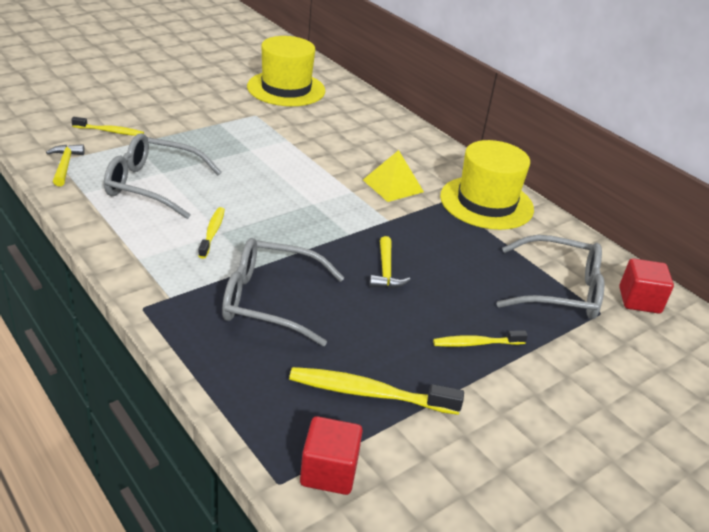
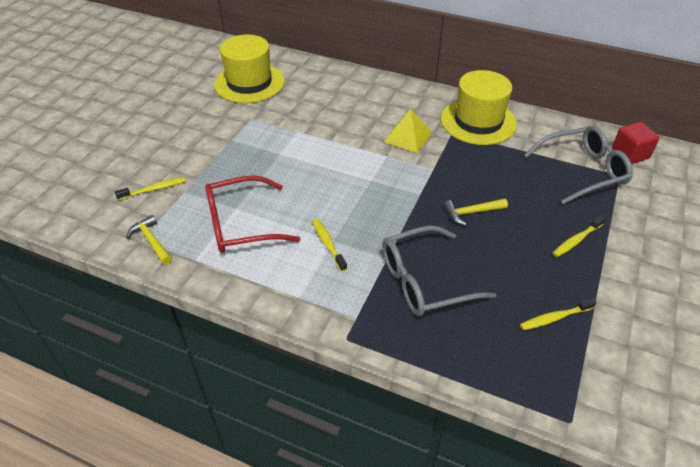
camera: 25 degrees left, 10 degrees up
(152, 185) = (241, 224): grey glasses -> red glasses
(329, 471) = (589, 393): red cube -> none
(369, 393) = (554, 318): yellow toothbrush -> yellow toothbrush, size x0.60
(386, 271) = (471, 212): yellow hammer -> yellow hammer turned 105 degrees clockwise

